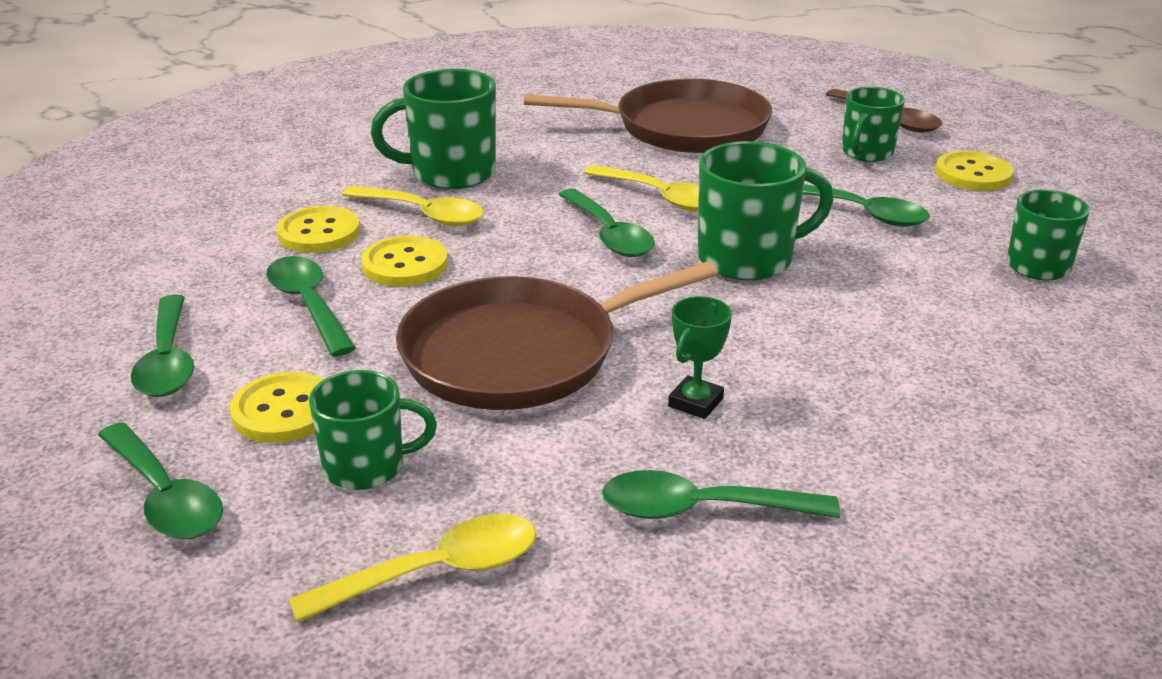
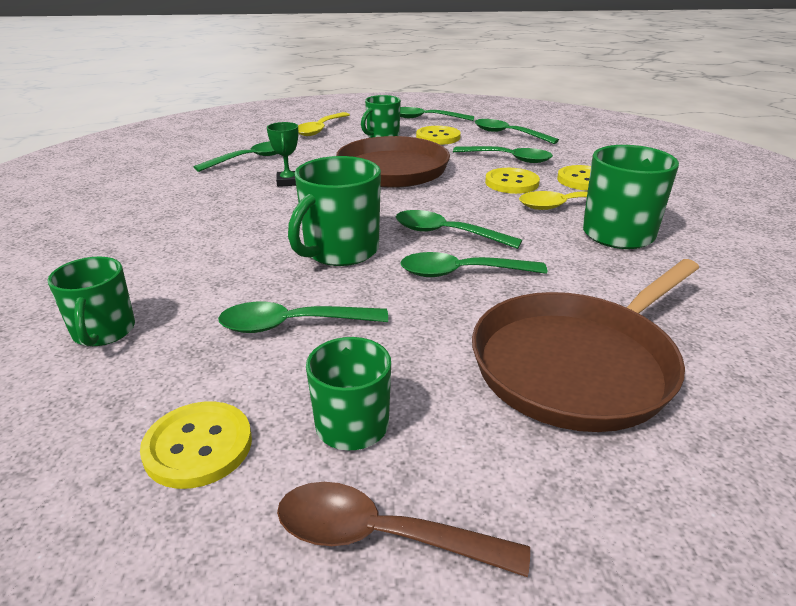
camera: 140 degrees right, 0 degrees up
(660, 197) = (462, 273): yellow spoon -> green spoon

